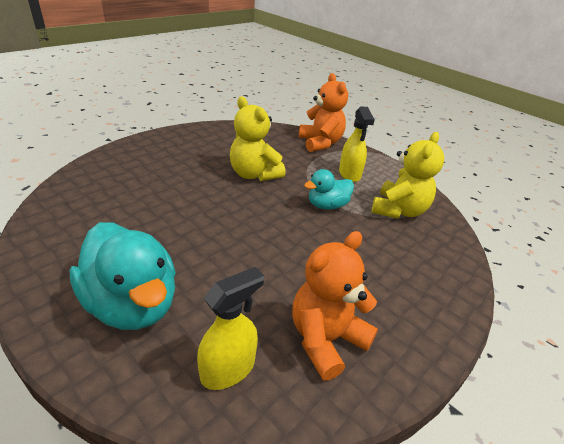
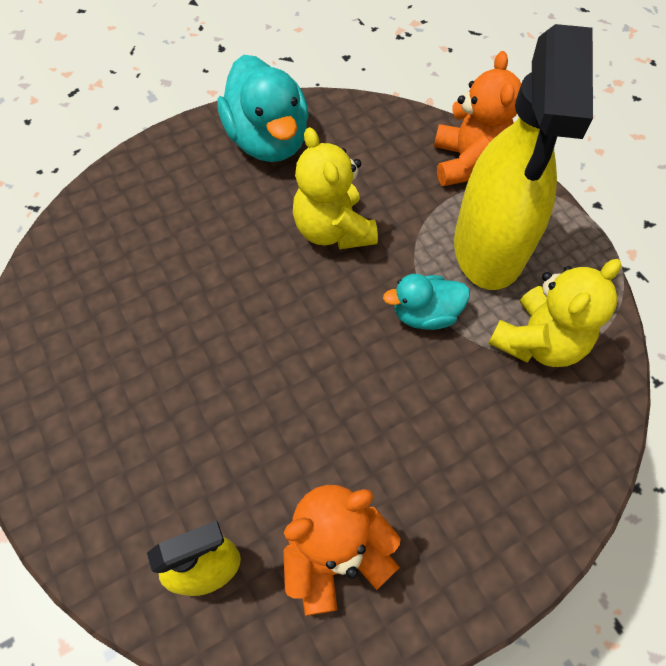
camera: 20 degrees right, 25 degrees up
(132, 303) = (120, 449): turquoise duck -> turquoise duck (268, 140)
(349, 174) = (489, 246): yellow spray bottle -> yellow spray bottle, size x2.07

